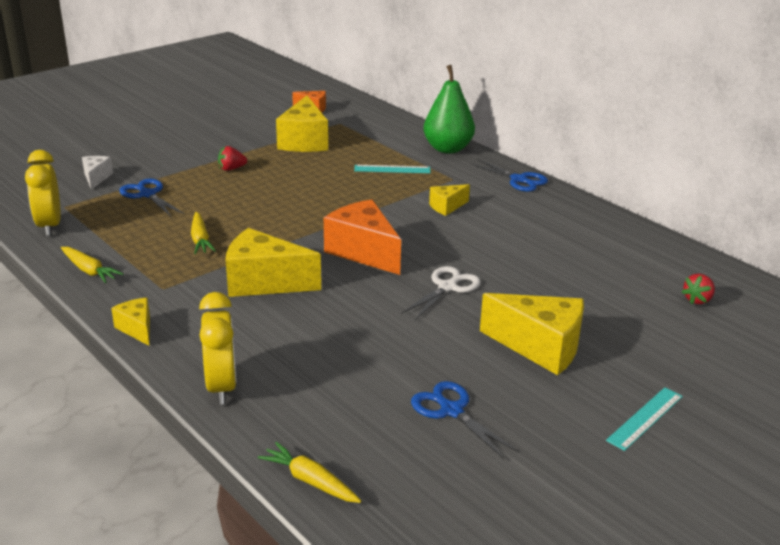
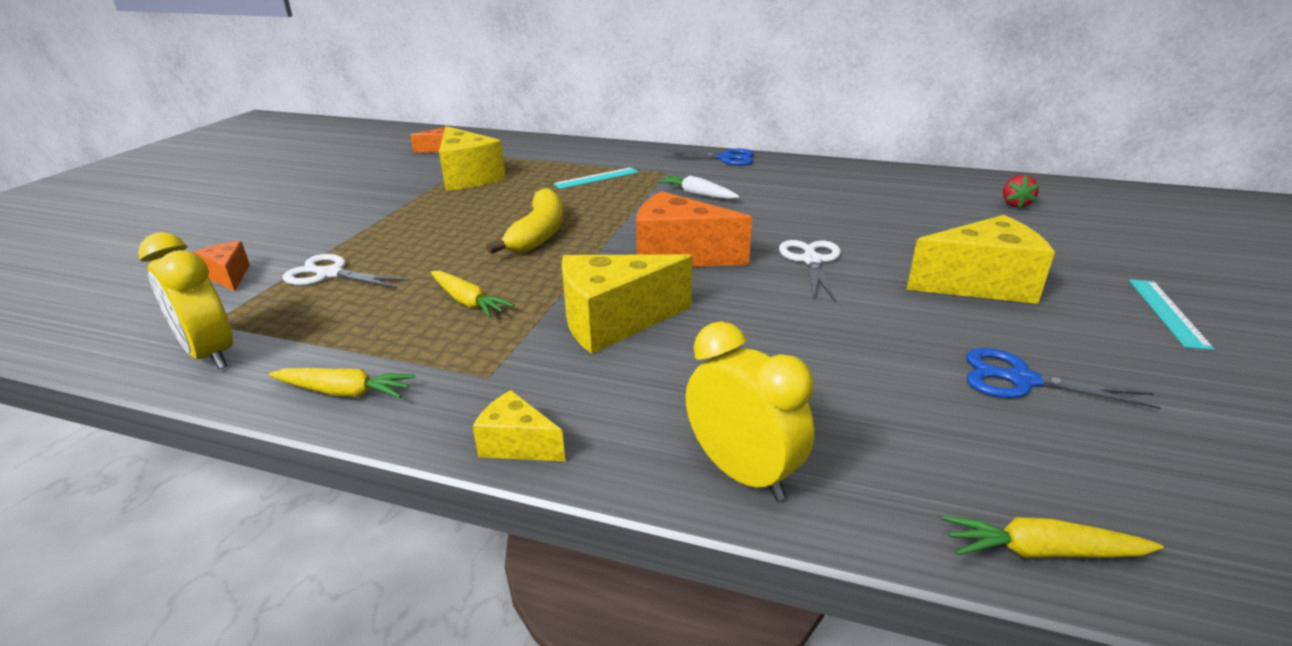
camera: 30 degrees left, 0 degrees up
(96, 178) = (229, 276): white cheese -> orange cheese
(147, 194) = (330, 274): blue scissors -> white scissors
(231, 169) = (414, 220): red strawberry -> none
(295, 205) = (539, 234): none -> yellow banana
(447, 207) = (697, 194): yellow cheese -> white carrot
(448, 149) = (625, 151): green pear -> none

